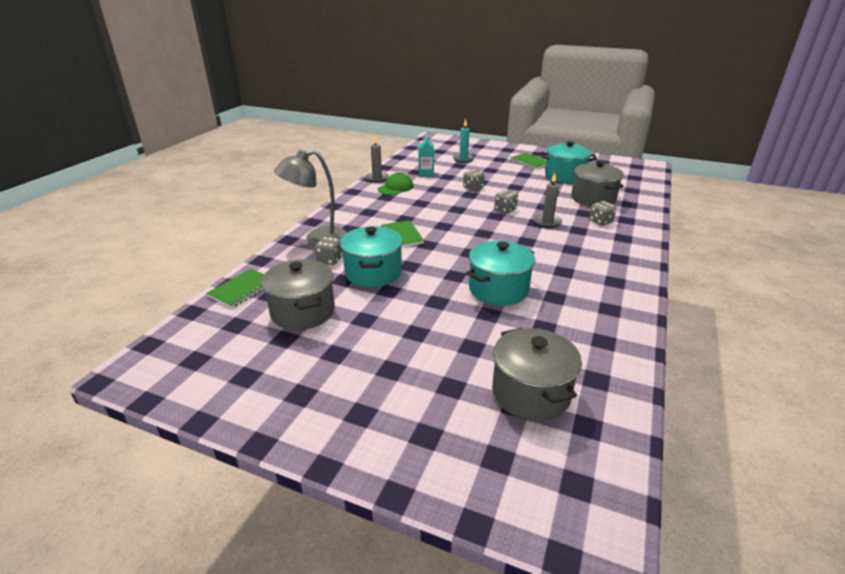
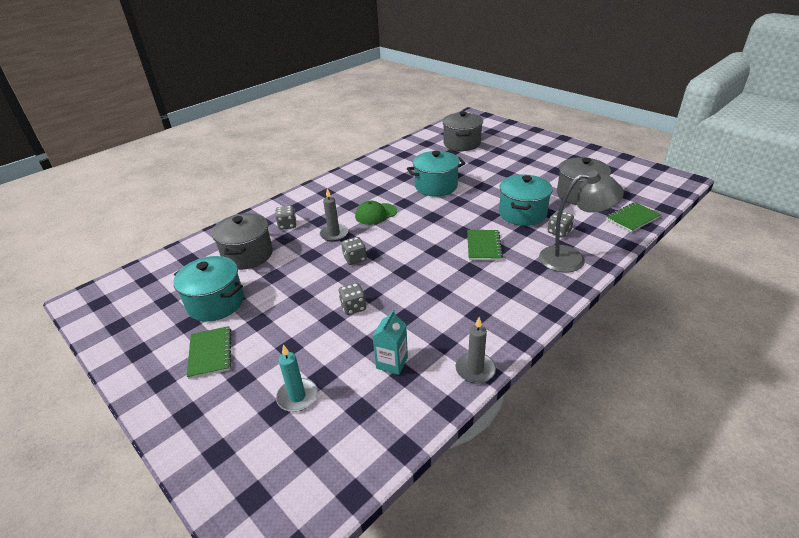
camera: 155 degrees left, 5 degrees up
(395, 188) = (456, 333): green cap -> green cap (375, 214)

